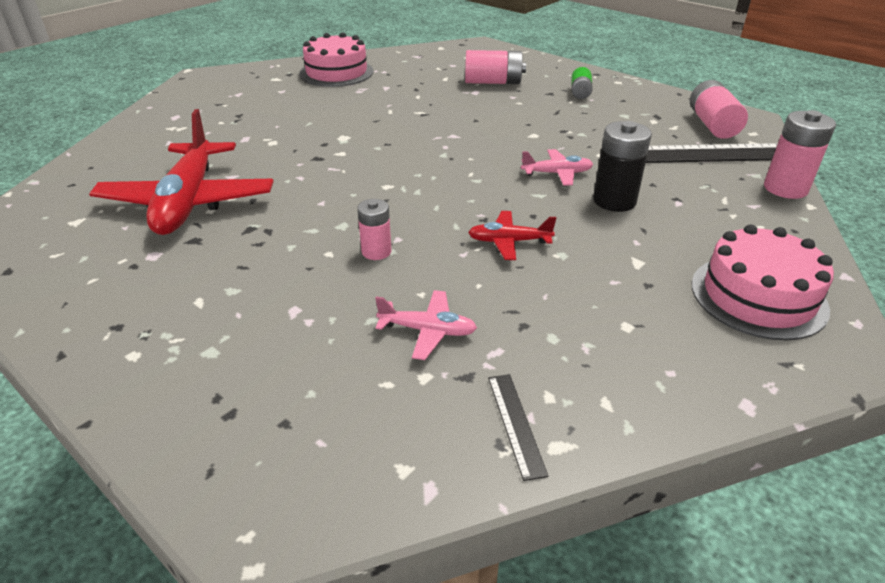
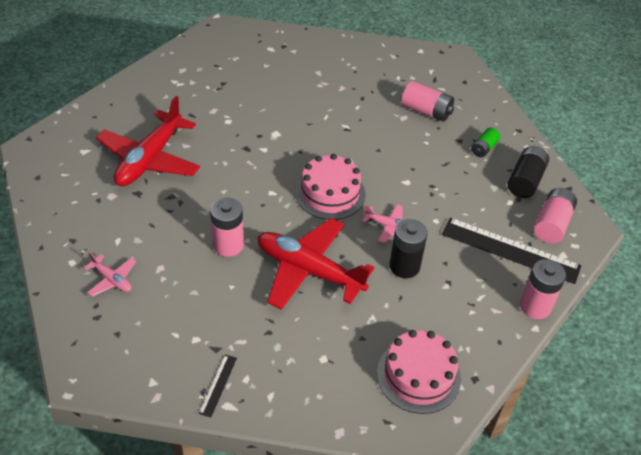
camera: 25 degrees right, 10 degrees up
(336, 72) = (318, 56): pink cake -> pink cake (330, 193)
(376, 251) = (228, 245): pink battery -> pink battery, size x1.60
(427, 331) = (217, 312): pink plane -> pink plane (112, 279)
(509, 242) = (309, 271): red plane -> red plane, size x2.21
(647, 103) = (525, 181): none -> black battery

